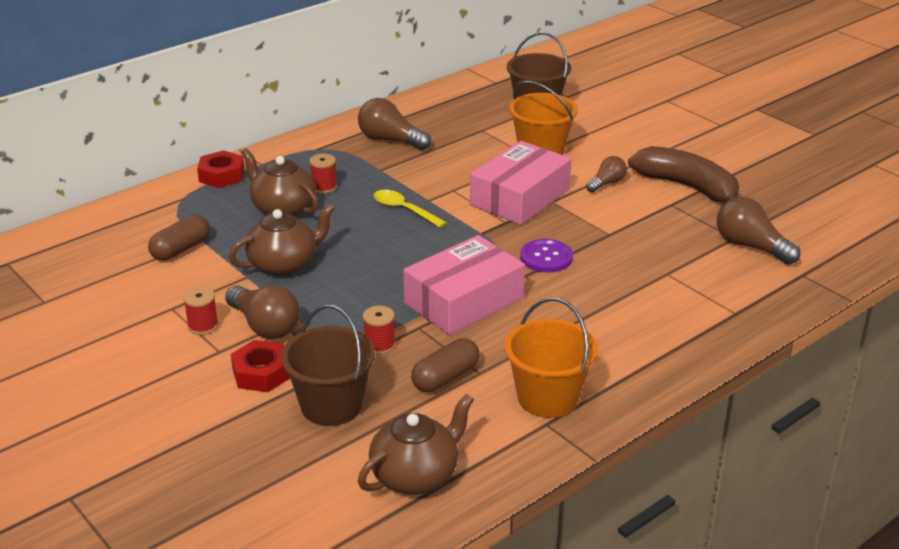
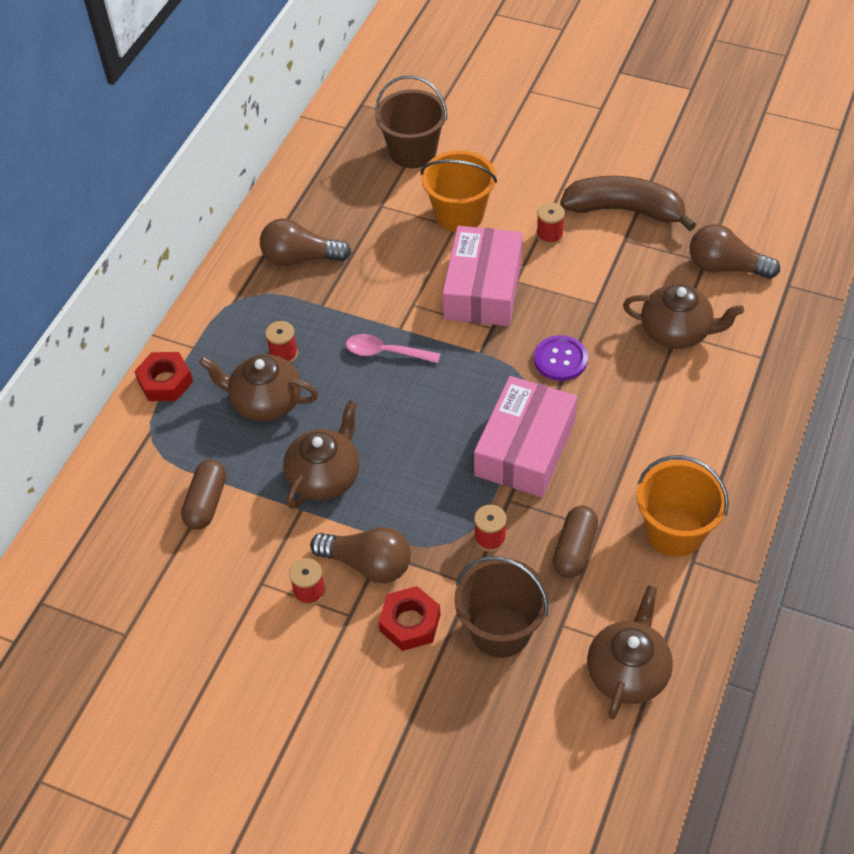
camera: 25 degrees left, 20 degrees up
(404, 210) = (386, 352): yellow spoon -> pink spoon
(606, 183) = (549, 235): brown light bulb -> red spool
(667, 272) = (676, 332): none -> brown teapot

